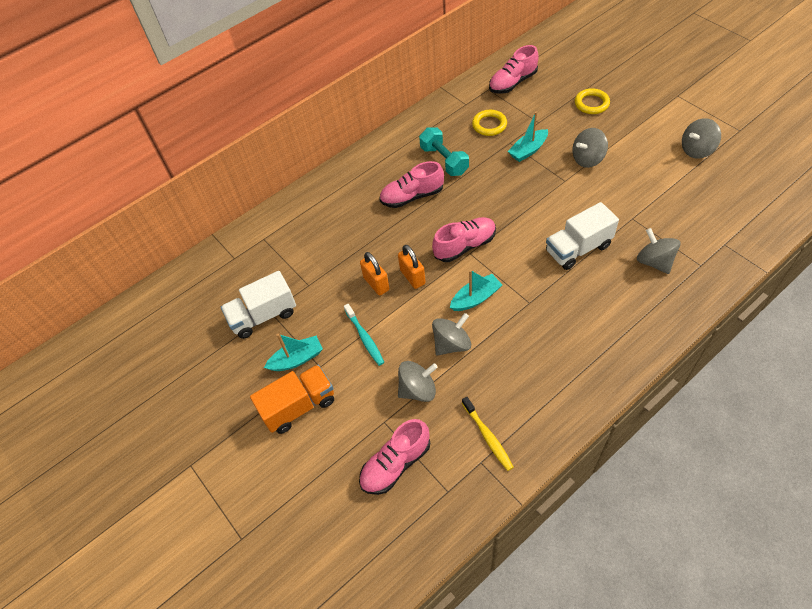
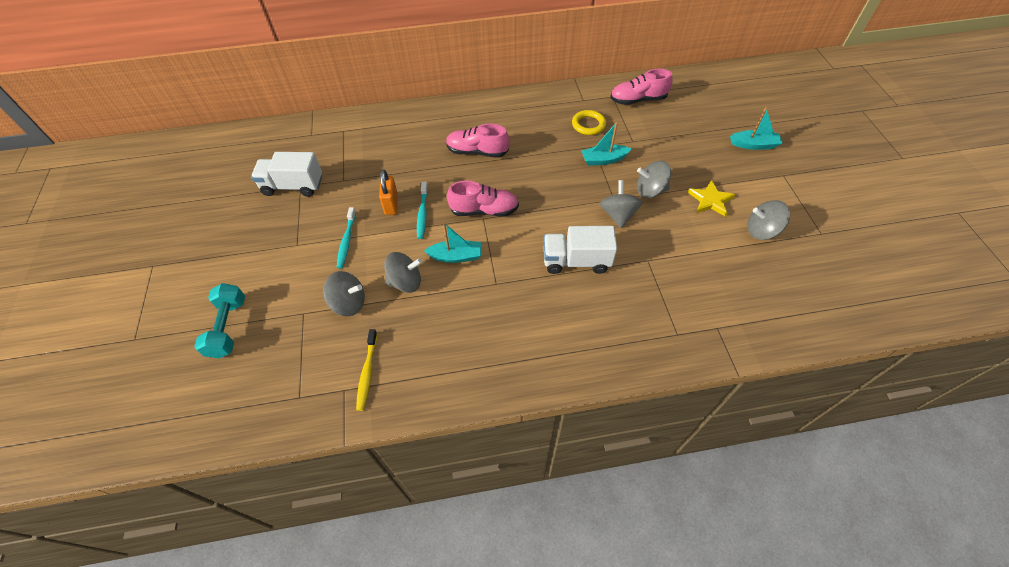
camera: 25 degrees right, 0 degrees up
(297, 359) = (286, 230): turquoise boat -> turquoise boat (753, 145)
(299, 406) = (257, 266): orange truck -> none
(396, 464) = (282, 351): pink shoe -> none
(412, 277) = (422, 214): orange padlock -> turquoise toothbrush
(444, 160) = (526, 136): turquoise dumbbell -> turquoise dumbbell (228, 328)
(591, 104) = (694, 147): yellow ring -> none
(640, 143) = (710, 200): none -> yellow star
(654, 262) = (635, 308): grey spinning top -> grey spinning top (618, 215)

